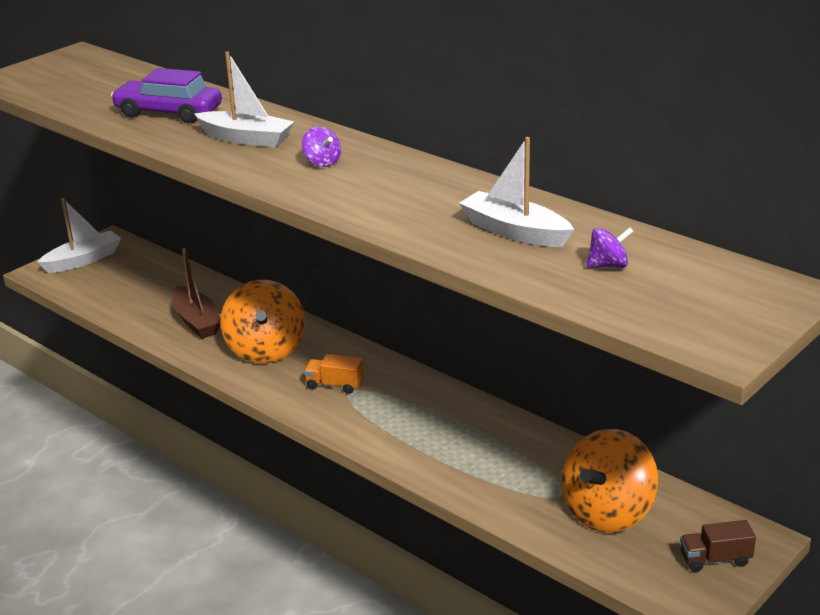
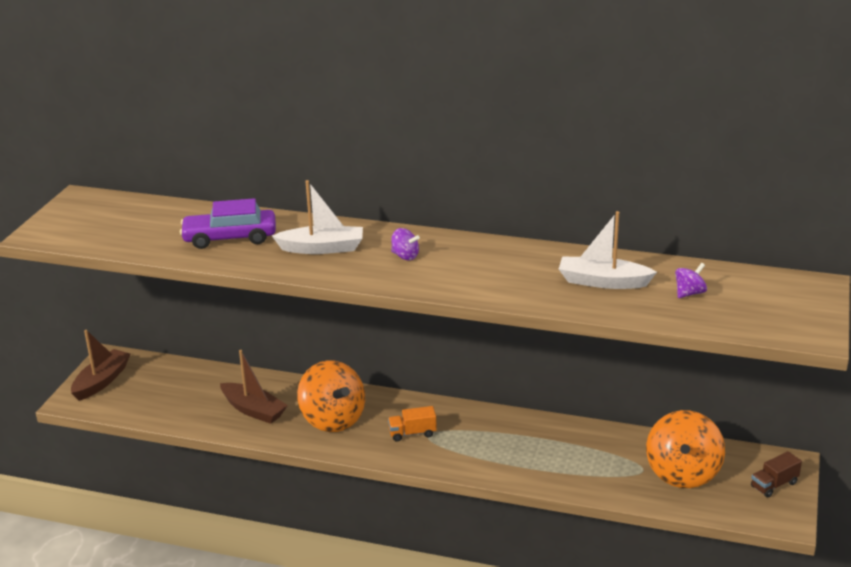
camera: 25 degrees left, 0 degrees up
(83, 260) = (102, 381): white boat -> brown boat

